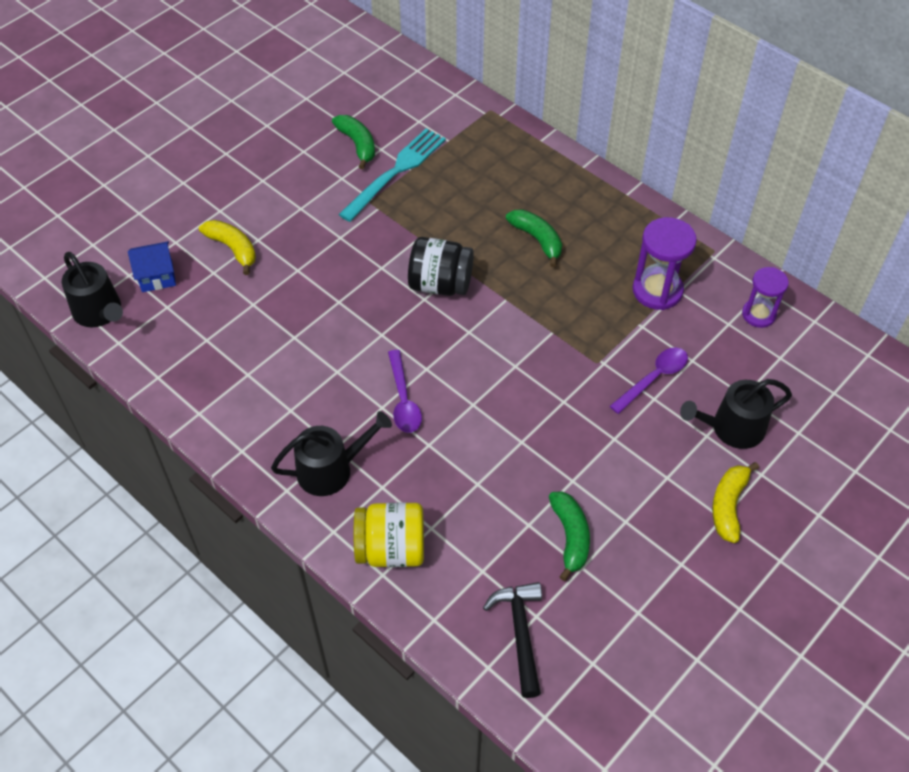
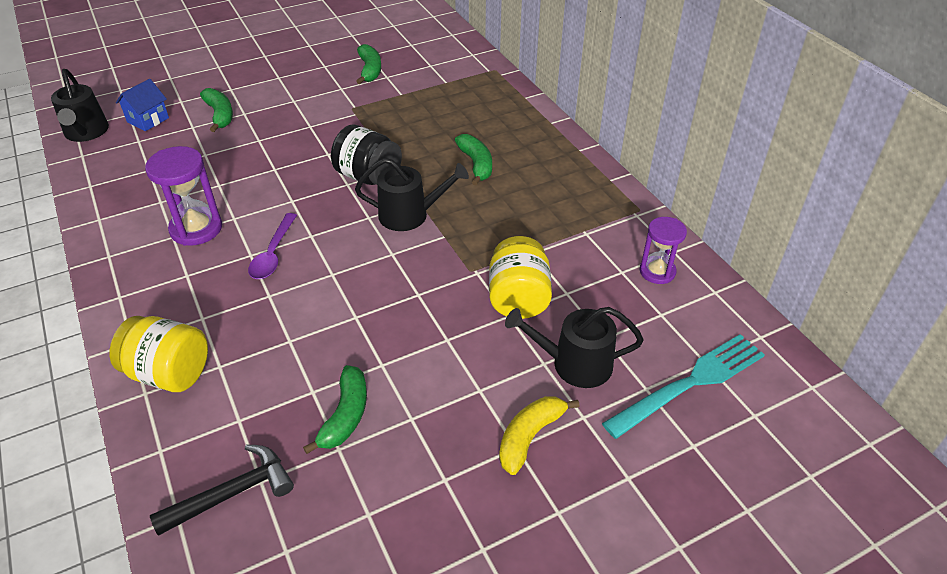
camera: 20 degrees right, 10 degrees down
(157, 277) = (148, 120): blue house -> blue house turned 60 degrees counterclockwise
(233, 248) = (220, 115): yellow banana -> green banana
(331, 469) = (169, 291): black watering can -> black watering can (409, 215)
(396, 172) = (387, 93): turquoise fork -> turquoise fork (690, 383)
(520, 633) = (232, 493): black hammer -> black hammer turned 45 degrees clockwise
(653, 378) = (518, 298): purple spoon -> yellow jar
(657, 290) = (565, 228): purple hourglass -> purple hourglass (196, 229)

